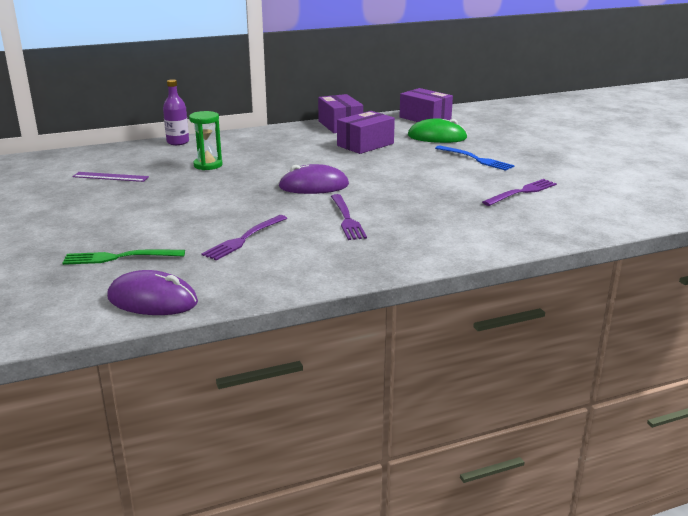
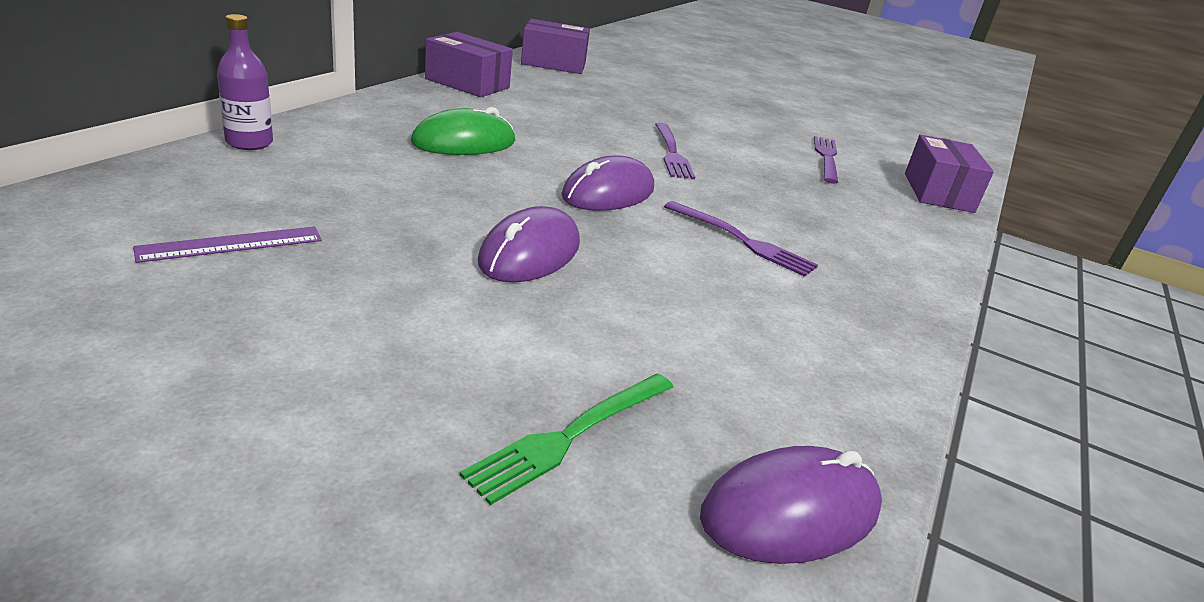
camera: 45 degrees left, 5 degrees up
(208, 165) = (386, 183): green hourglass -> none
(220, 202) = (530, 253): none -> purple mouse
(244, 239) = (687, 318): purple fork -> purple fork (672, 153)
(365, 145) = (553, 112): purple box -> purple box (938, 192)
(437, 137) = (614, 90): green mouse -> green mouse (464, 142)
(476, 159) = (708, 118): blue fork -> none

